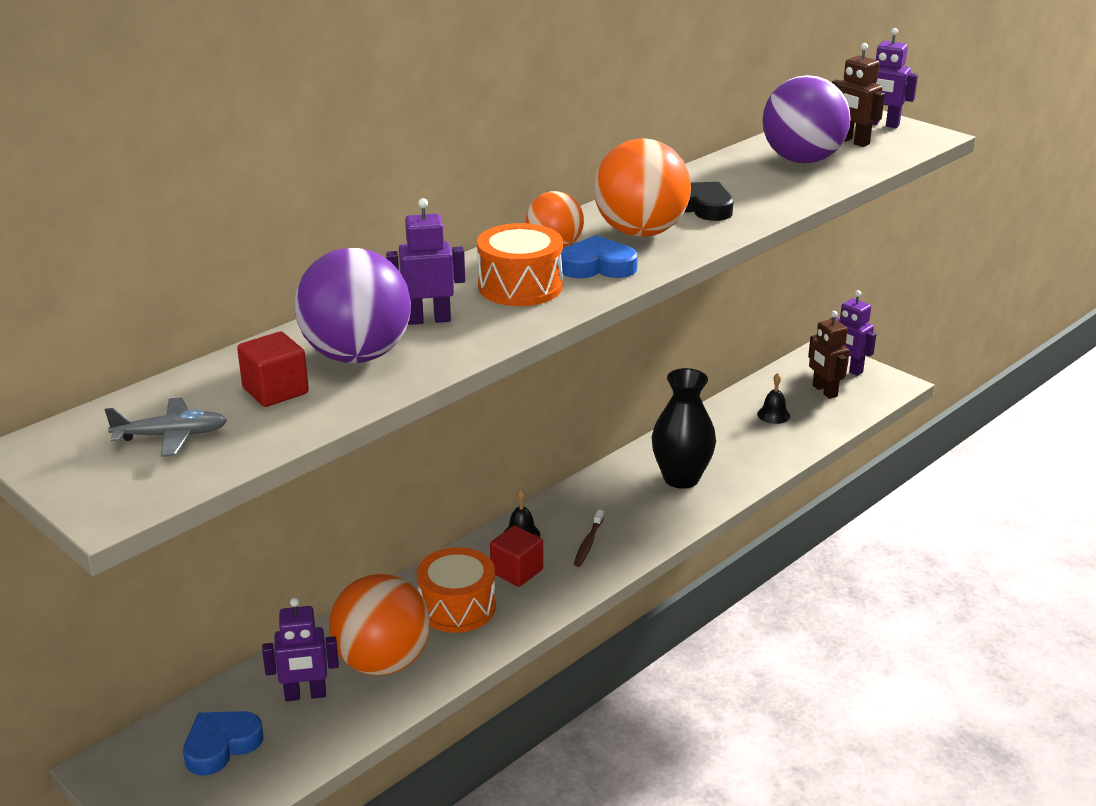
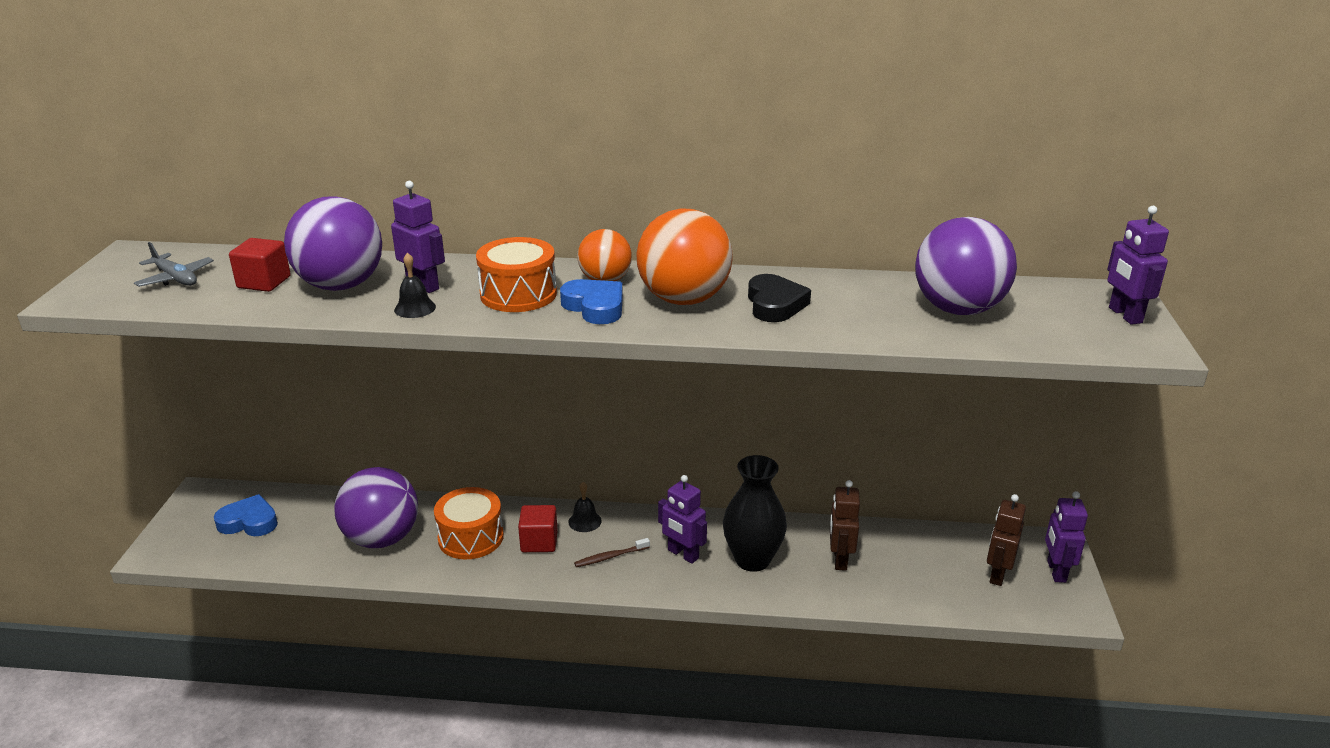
camera: 50 degrees right, 0 degrees up
(305, 695) = (322, 526): purple robot -> purple robot (683, 554)
(382, 662) = (382, 538): orange ball -> purple ball
(773, 415) = (914, 563): black bell -> black bell (415, 308)
(852, 142) = (1050, 316): brown robot -> brown robot (839, 559)

